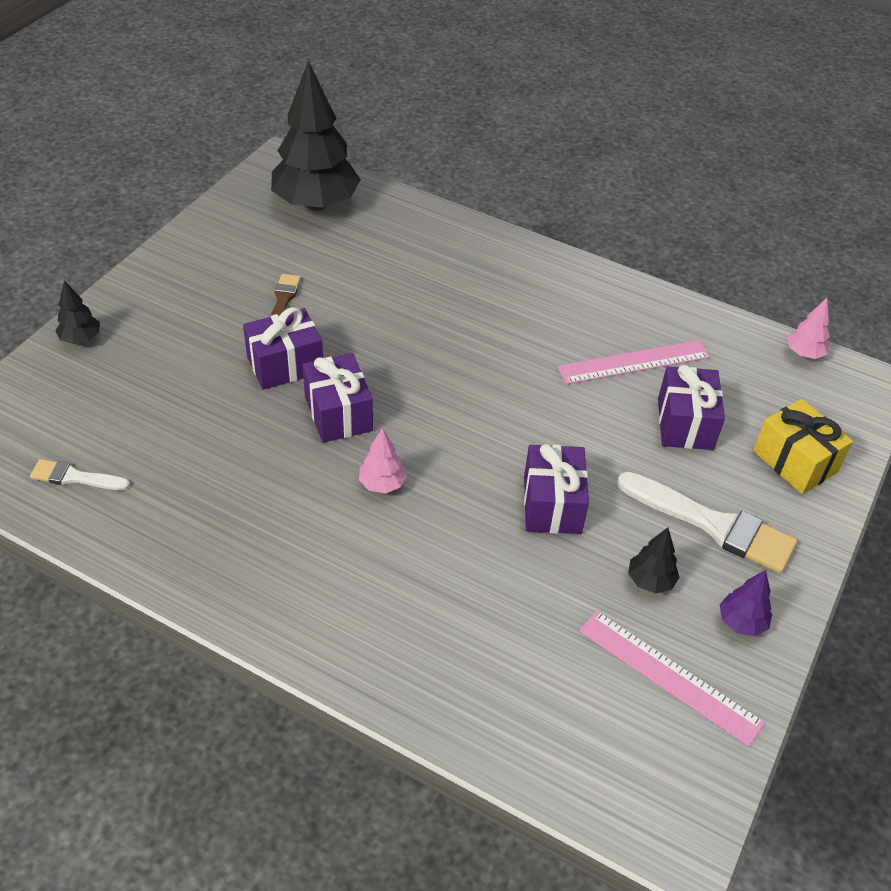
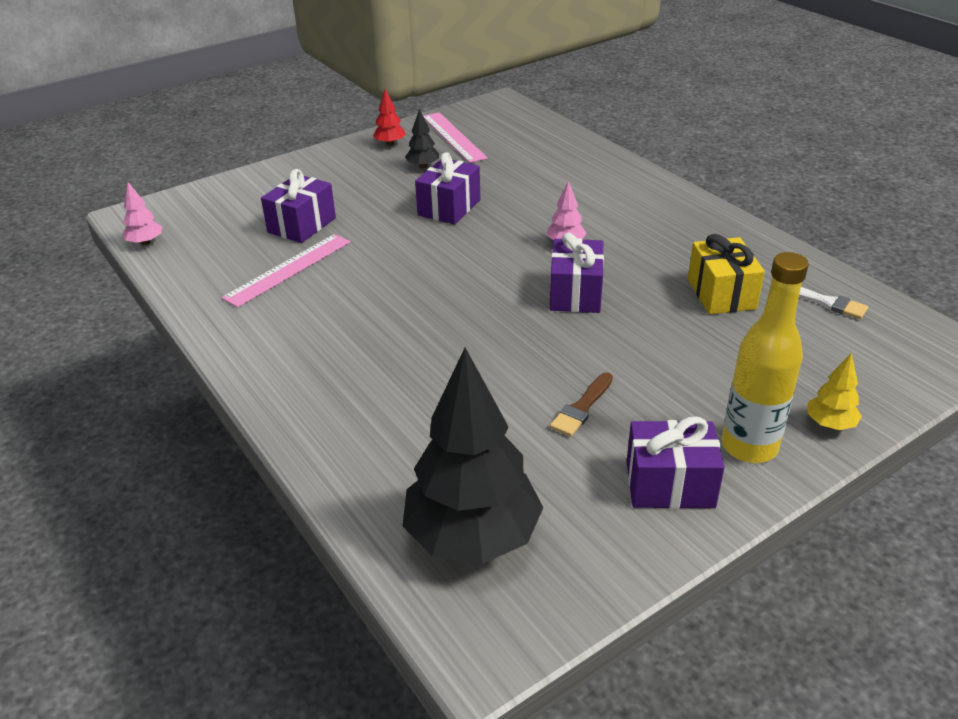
camera: 150 degrees left, 10 degrees down
(81, 339) = (830, 424): black tree -> yellow tree
(145, 304) = (749, 446): none -> yellow bottle
(285, 365) = (607, 343): purple gift -> purple gift (670, 484)
(634, 362) = (288, 269): pink ruler -> pink ruler turned 60 degrees counterclockwise
(713, 524) = (353, 178): white brush -> none
(741, 622) = (390, 144): purple tree -> red tree
(794, 461) = (256, 191): yellow gift -> yellow gift (721, 294)

